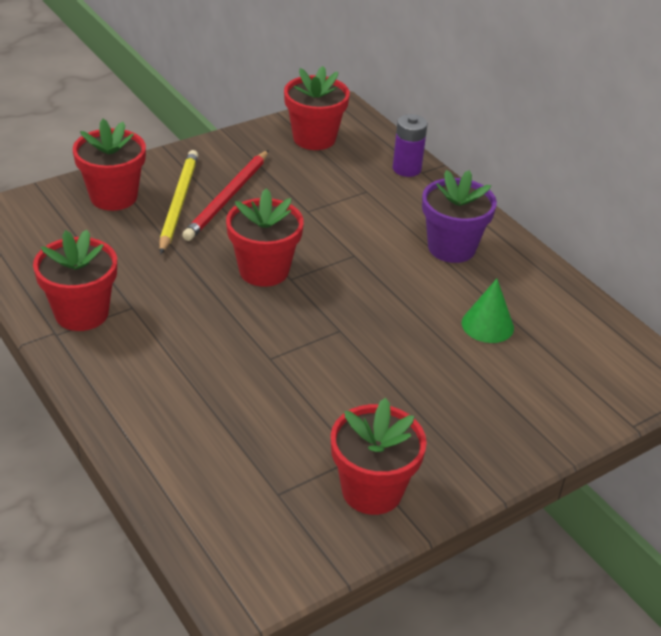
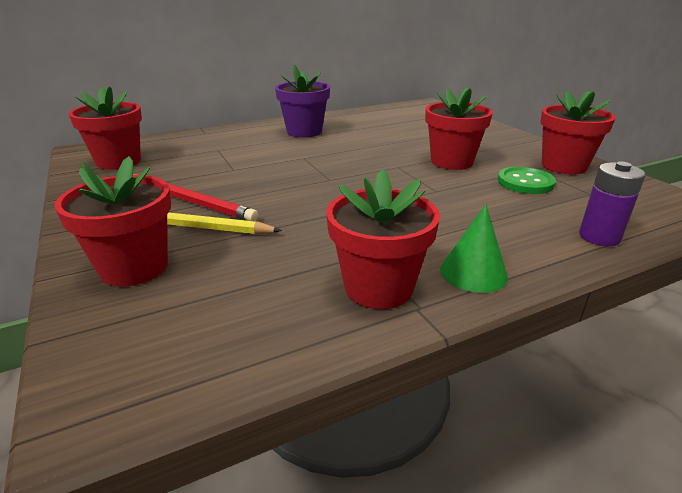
camera: 80 degrees left, 10 degrees down
(264, 270) = (316, 188): red flower pot -> red flower pot (451, 162)
(305, 437) = (525, 182): none -> green button
(406, 169) = (197, 136): purple battery -> purple battery (599, 237)
(487, 325) = (389, 130): green cone -> green cone (473, 272)

